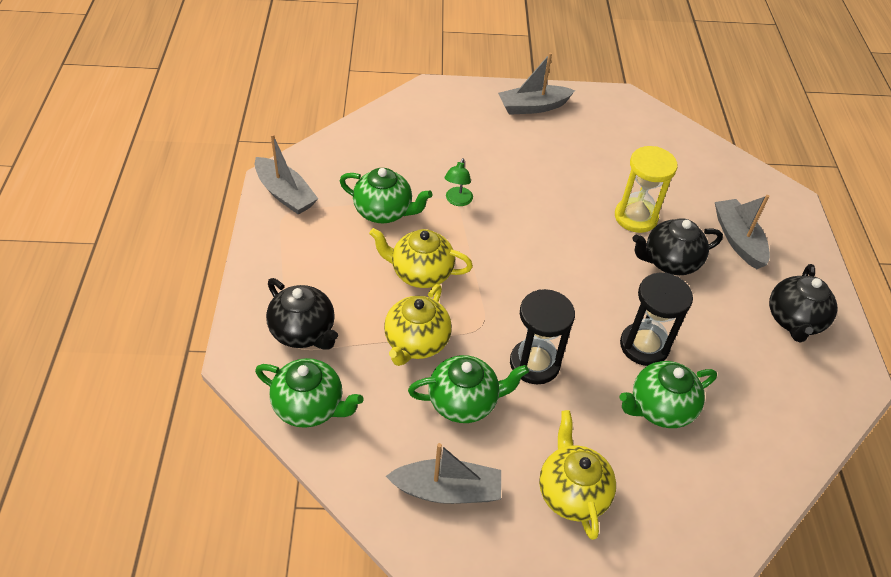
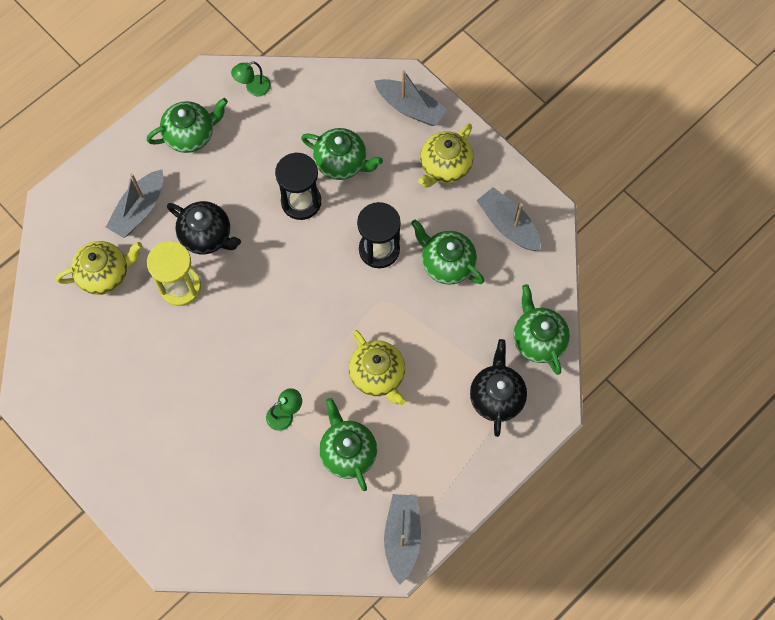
camera: 130 degrees left, 20 degrees up
(416, 343) = (434, 326): yellow teapot -> yellow teapot (105, 274)
(533, 107) = (113, 457): grey boat -> grey boat (410, 108)
(793, 321) = (191, 135): black teapot -> green teapot
(817, 404) = (253, 88): none -> green lamp

